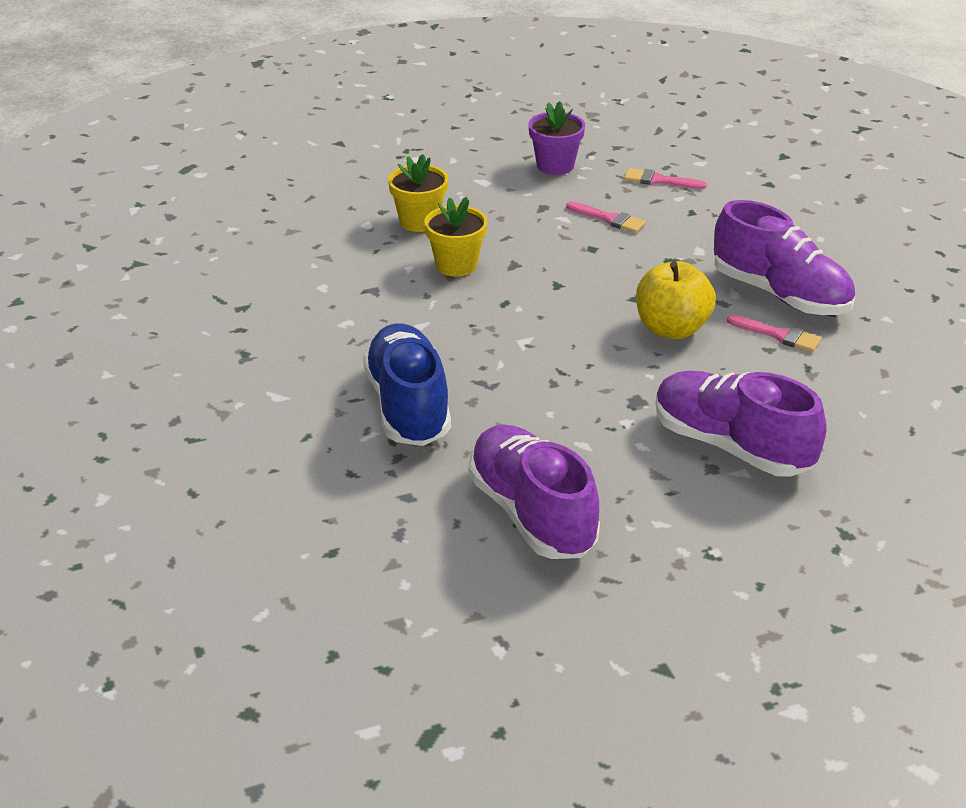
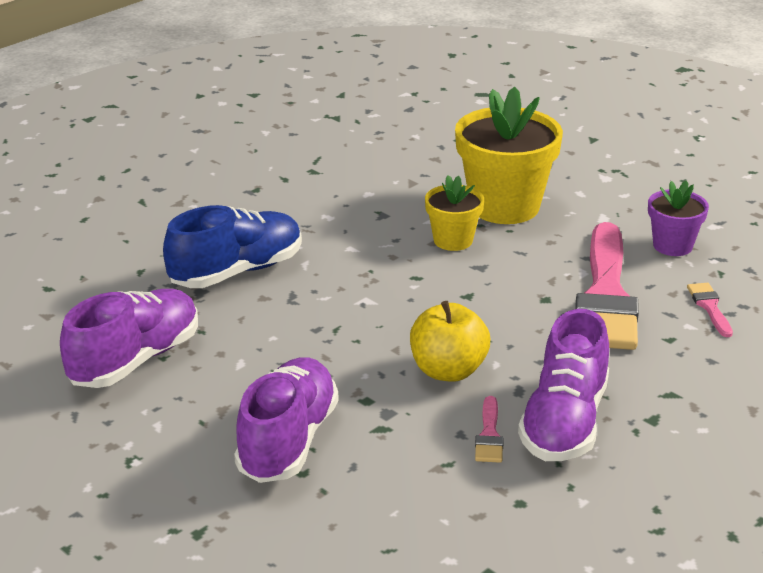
camera: 65 degrees right, 5 degrees down
(419, 221) = (504, 206): yellow flower pot -> yellow flower pot, size x1.85
(609, 219) = (606, 296): pink brush -> pink brush, size x2.50

